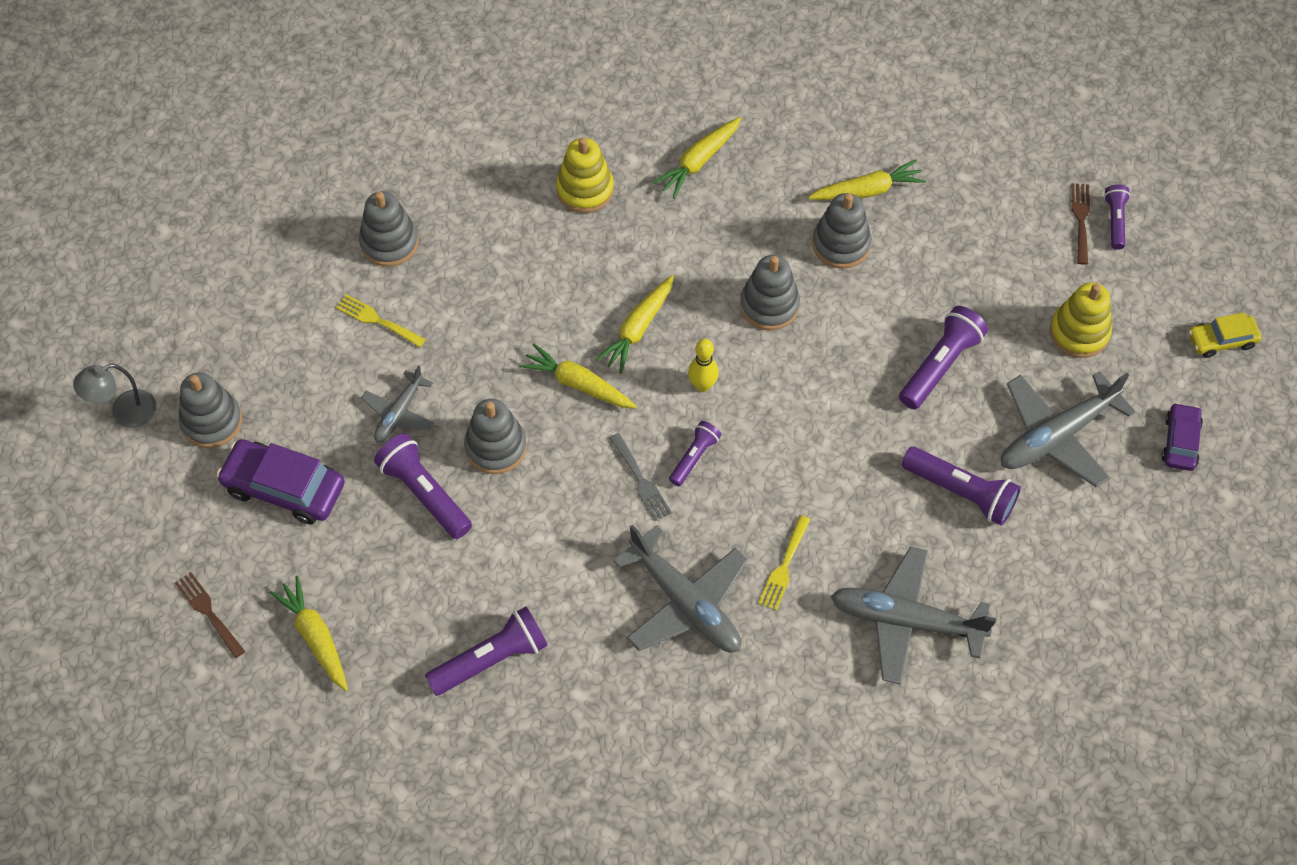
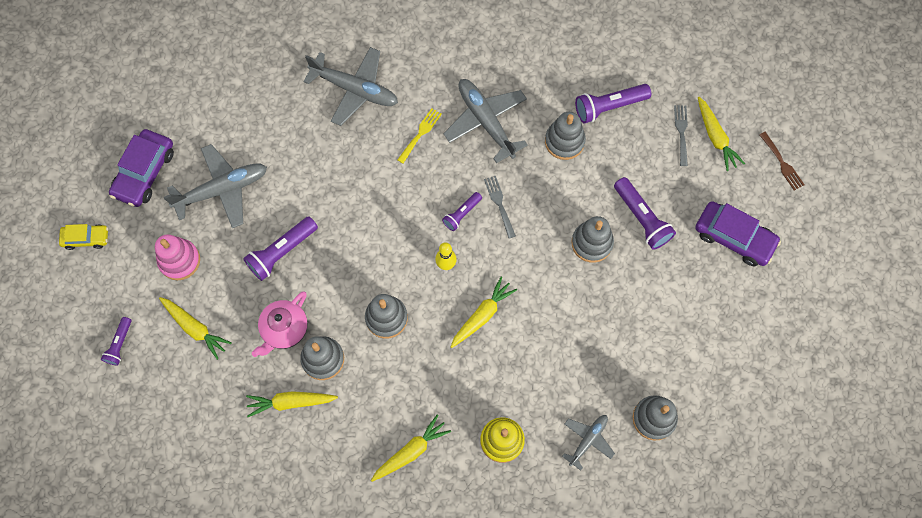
camera: 170 degrees left, 10 degrees up
(125, 413) = (844, 310): grey lamp -> none
(212, 421) = (783, 294): grey stacking toy -> grey stacking toy (564, 141)
(370, 636) = (681, 132): none -> grey fork
(377, 320) = (666, 353): yellow fork -> none
(399, 413) = (655, 278): grey plane -> grey plane (588, 440)
(578, 384) = (530, 279): yellow carrot -> yellow carrot (195, 328)
(903, 270) = (284, 330): none -> pink teapot
(961, 492) = (296, 162): purple flashlight -> none
(1079, 332) = (179, 260): yellow stacking toy -> pink stacking toy
(1080, 220) = (144, 349): brown fork -> none
(1180, 442) = (144, 172): purple car -> purple car, size x1.69

